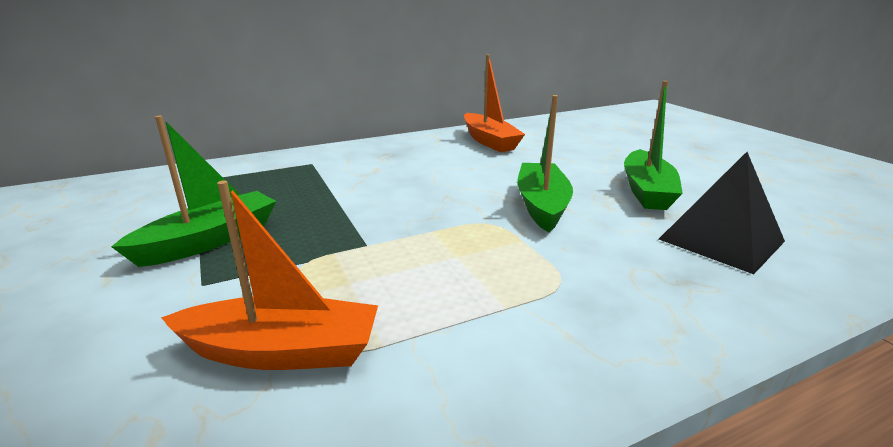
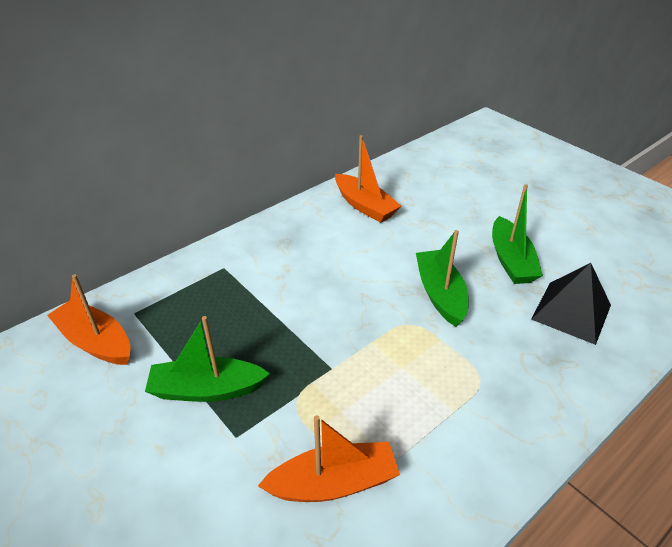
camera: 15 degrees left, 15 degrees up
(138, 193) = (96, 342): none -> orange boat
(209, 241) = (207, 389): green boat -> green boat turned 120 degrees counterclockwise

